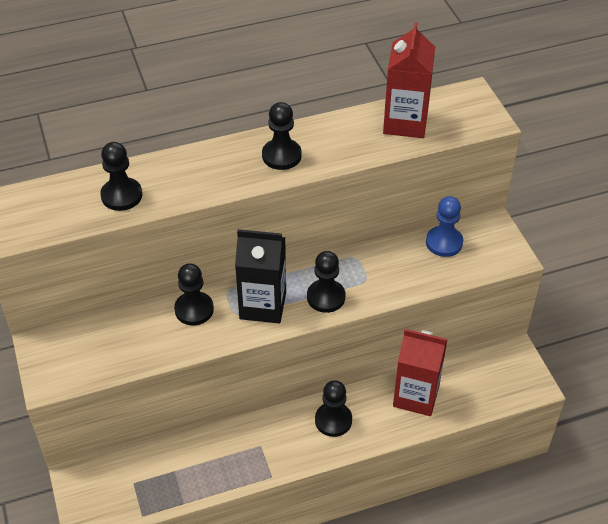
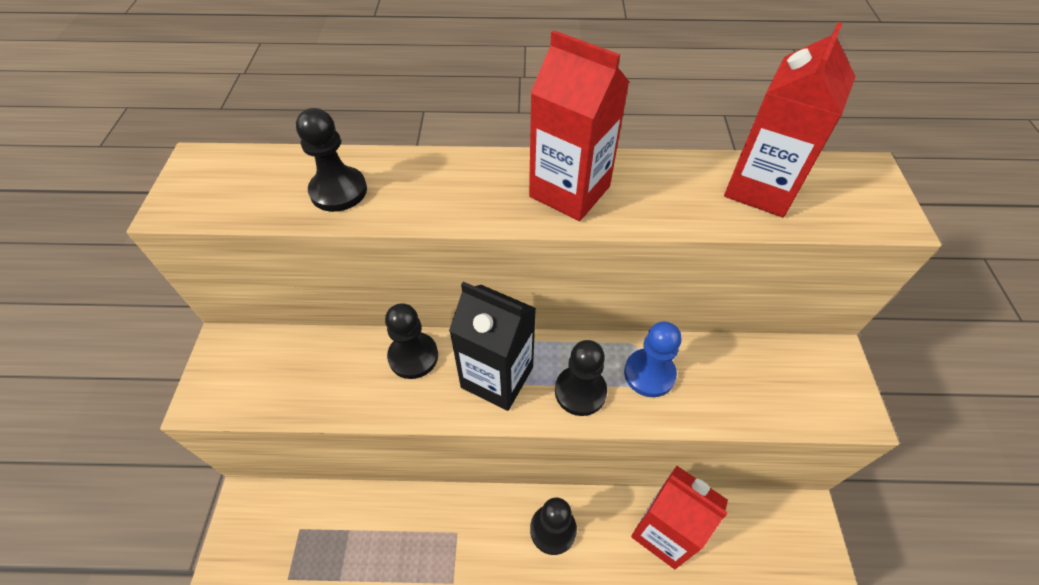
camera: 20 degrees right, 5 degrees up
(281, 156) = (569, 191): black pawn -> red carton
(444, 242) = (761, 361): blue pawn -> blue pawn (649, 374)

